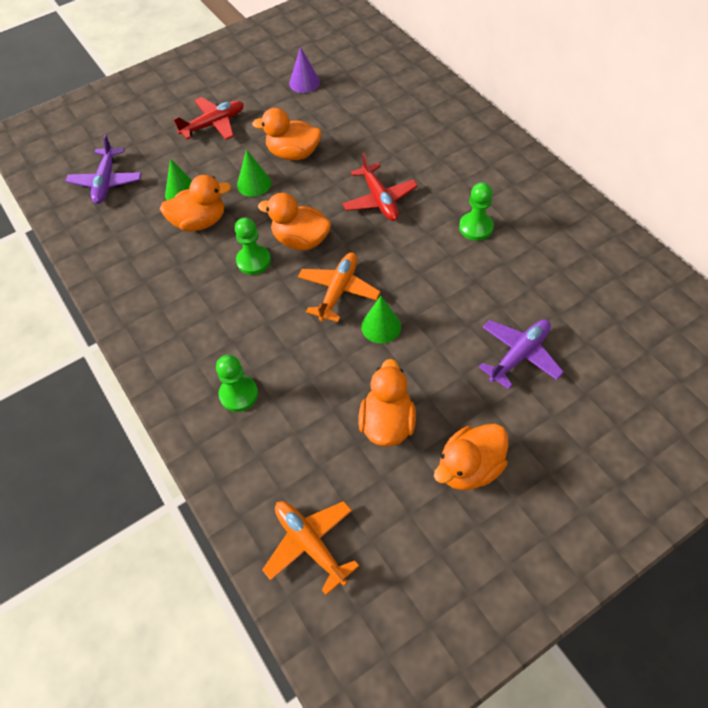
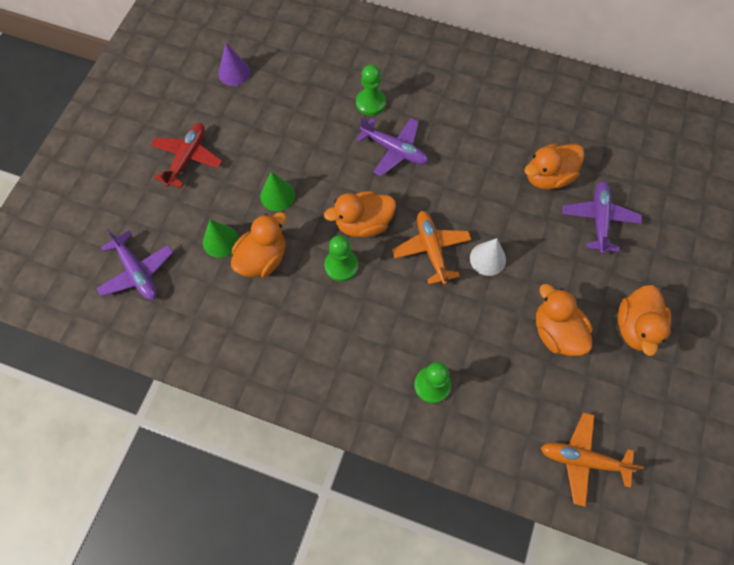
camera: 40 degrees left, 10 degrees up
(293, 153) = (286, 147): orange duck -> orange duck (548, 177)
(379, 199) = (394, 150): red plane -> purple plane
(381, 326) = (487, 259): green cone -> white cone
(476, 227) = (486, 132): green pawn -> green pawn (370, 103)

